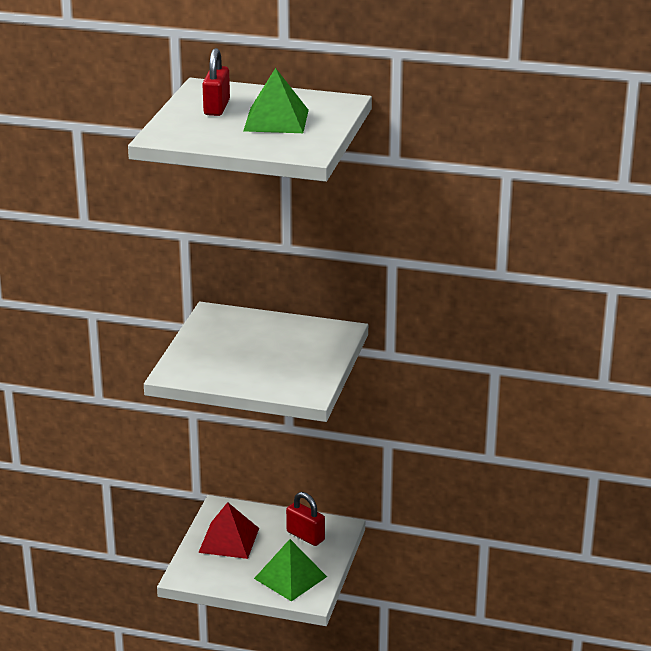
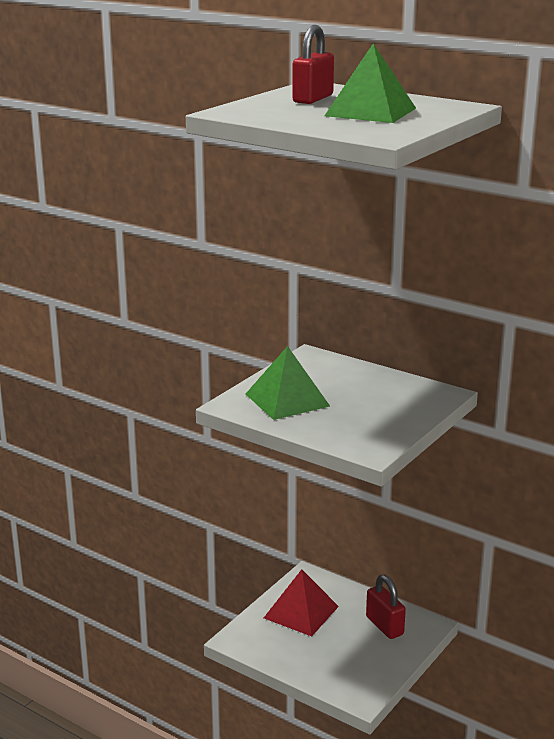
camera: 20 degrees right, 5 degrees down
(290, 577) = (348, 668): green pyramid -> green pyramid (287, 400)

